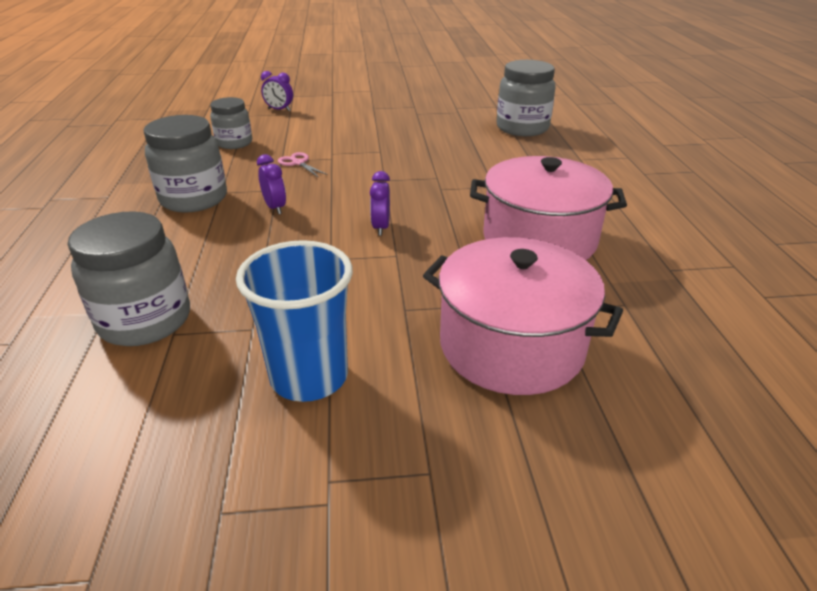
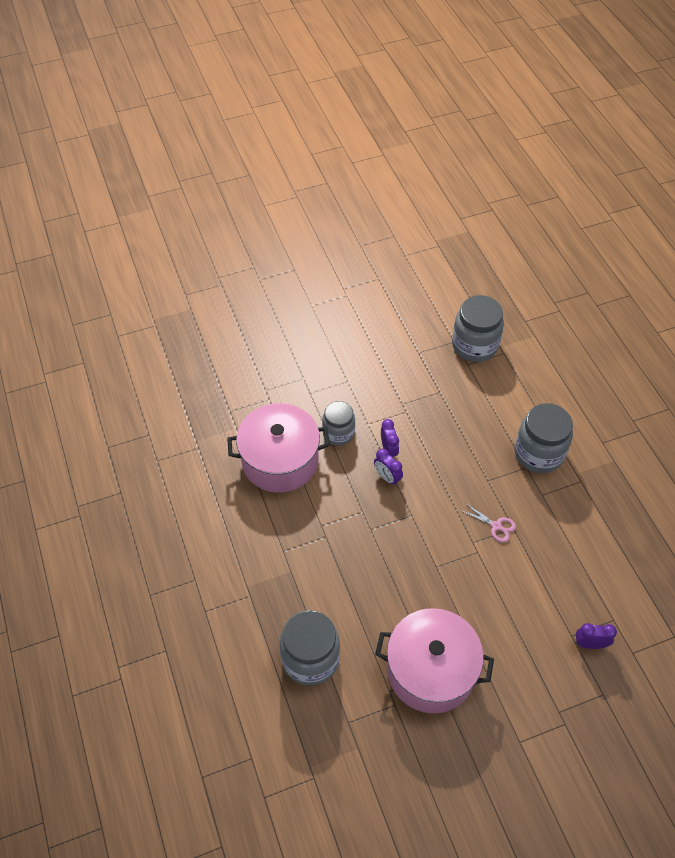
camera: 165 degrees right, 20 degrees up
(234, 143) = (577, 550): grey jar -> grey jar (338, 433)
(275, 208) = (473, 456): purple clock -> purple clock (387, 477)
(309, 377) = (376, 333): blue cup -> none
(511, 345) = (288, 369): pink pot -> pink pot (431, 670)

